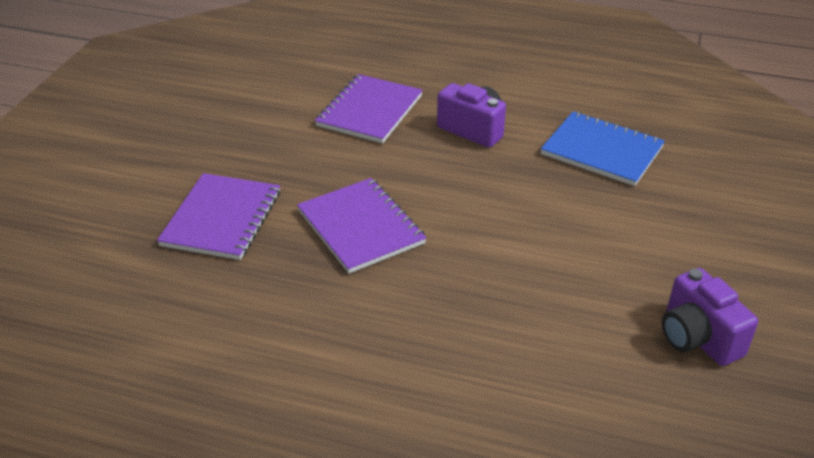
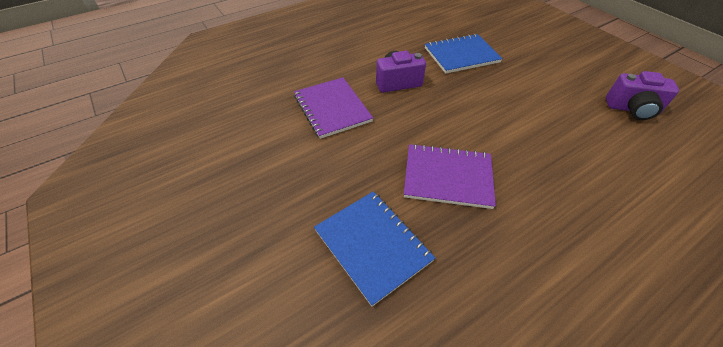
camera: 50 degrees left, 10 degrees up
(221, 218) = (372, 245): purple notebook -> blue notebook

